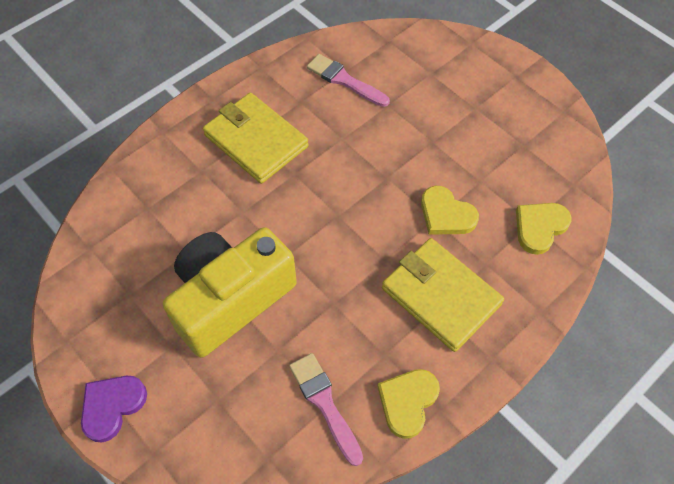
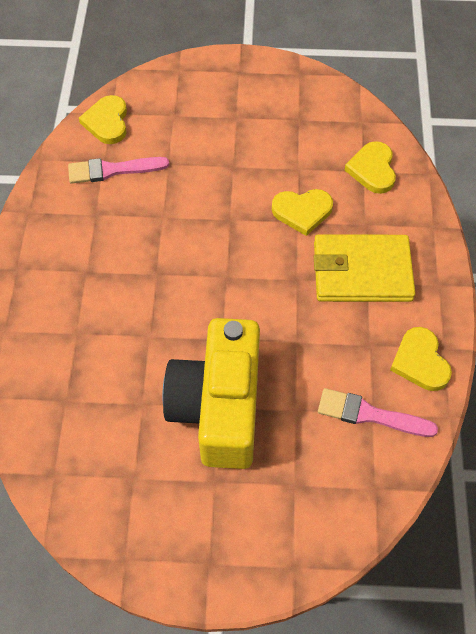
camera: 45 degrees left, 0 degrees up
(112, 406) = (222, 567): purple heart -> none
(256, 141) = (95, 273): yellow wallet -> none
(378, 44) = (107, 122): none -> yellow heart

